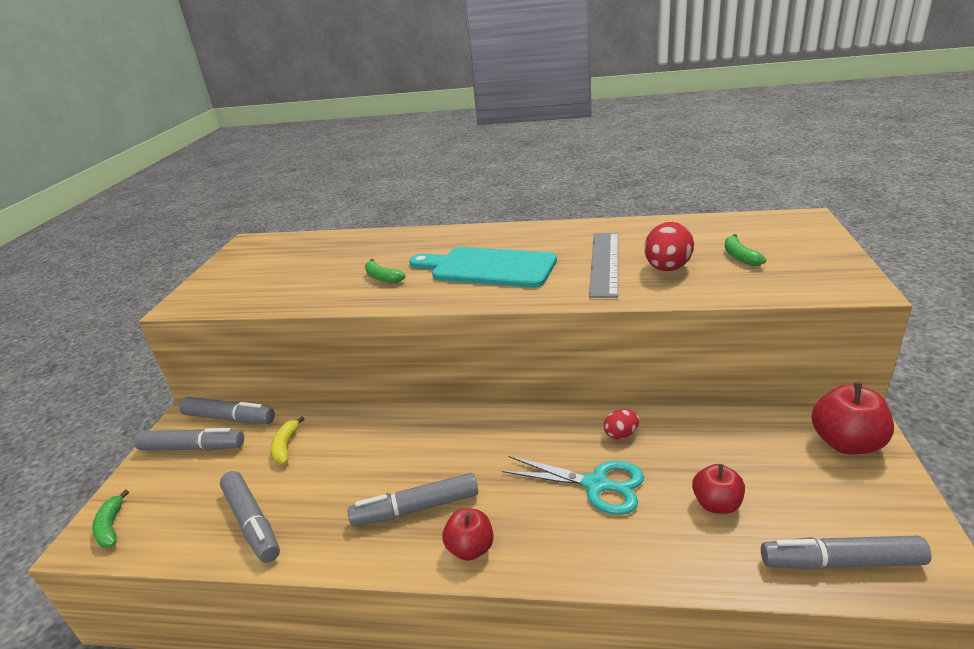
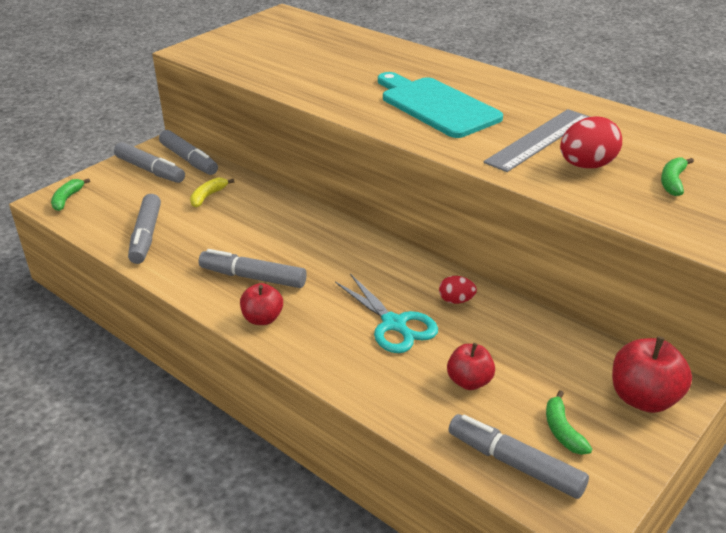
camera: 30 degrees right, 5 degrees up
(382, 277) = (345, 82): green banana -> green banana (563, 430)

